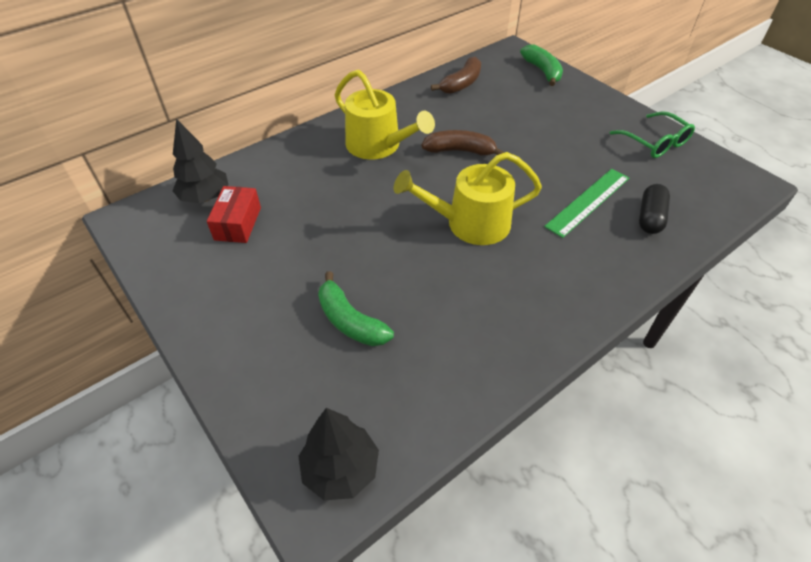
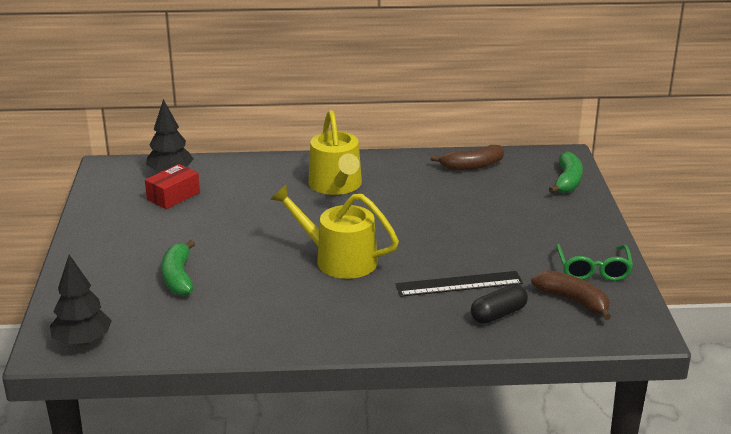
camera: 35 degrees right, 20 degrees down
(460, 151) = (399, 212): brown banana -> brown banana (573, 301)
(588, 202) = (459, 284): green ruler -> black ruler

